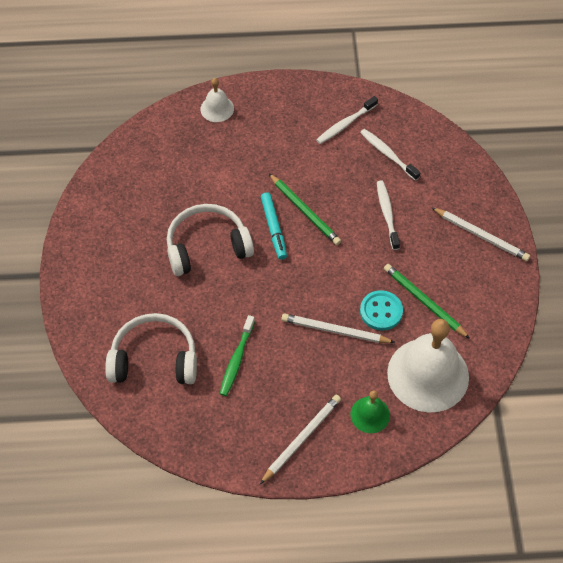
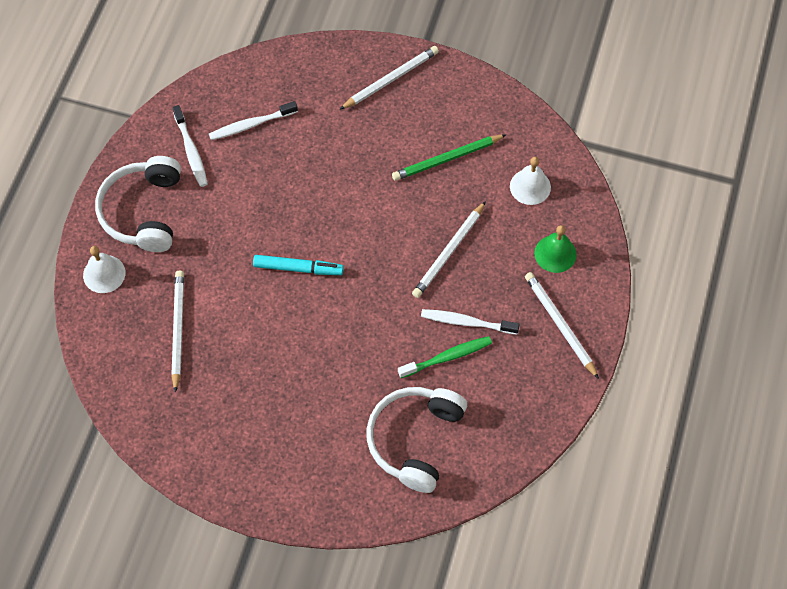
camera: 70 degrees left, 5 degrees up
(189, 169) = (177, 330): none -> white pencil
(207, 246) = (292, 343): white headphones -> white headphones (143, 211)
(236, 360) = (447, 357): green toothbrush -> green toothbrush turned 60 degrees counterclockwise
(305, 211) = (288, 230): green pencil -> none
(381, 311) = (442, 202): turquoise button -> none
(387, 214) = (327, 153): white toothbrush -> white toothbrush (466, 322)
(428, 374) = (530, 186): white bell -> white bell, size x0.48

